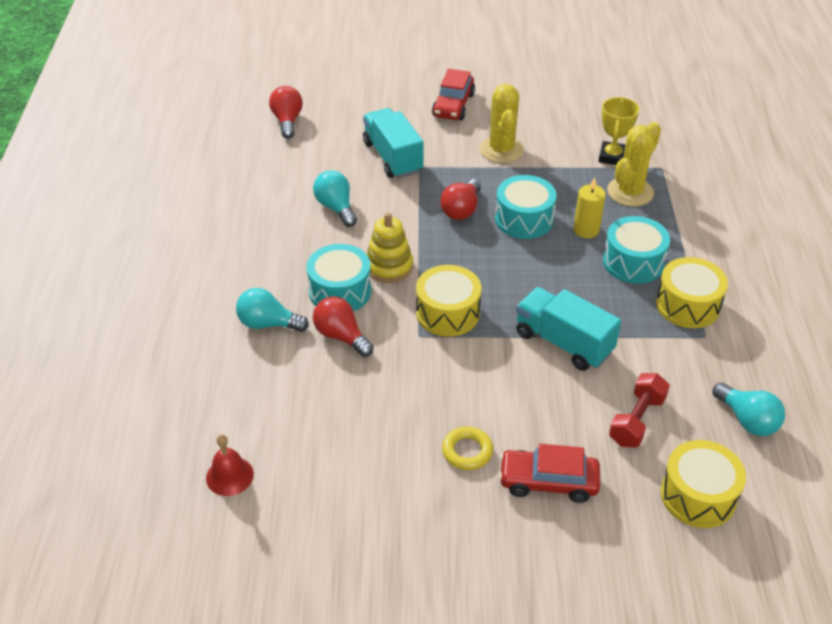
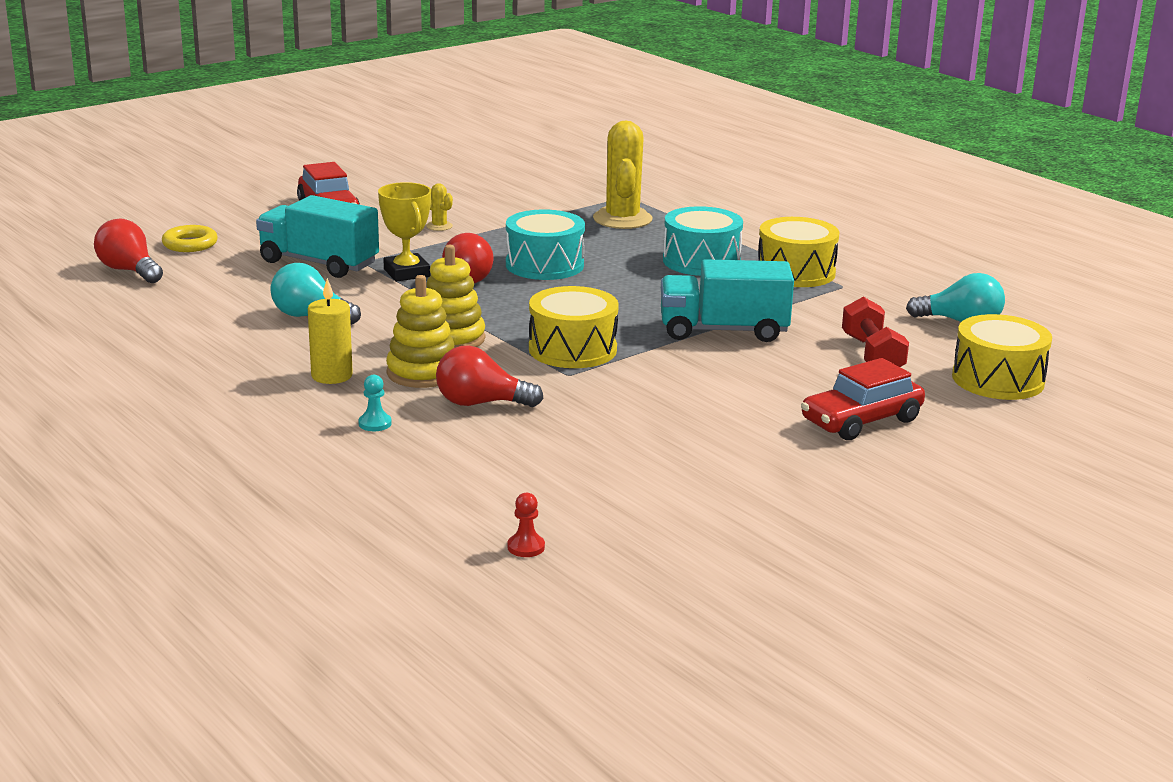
camera: 40 degrees left, 20 degrees down
(229, 476) = (526, 547): red bell -> red pawn
(268, 324) = (375, 423): turquoise light bulb -> turquoise pawn
(340, 291) = (422, 373): turquoise drum -> yellow stacking toy
(467, 451) = (753, 431): yellow ring -> yellow ring (190, 244)
(501, 150) = (439, 226): yellow cactus -> yellow cactus, size x0.44
(586, 230) = (620, 254): yellow candle -> yellow candle (332, 376)
(612, 157) = (565, 202): yellow trophy -> yellow trophy (406, 273)

